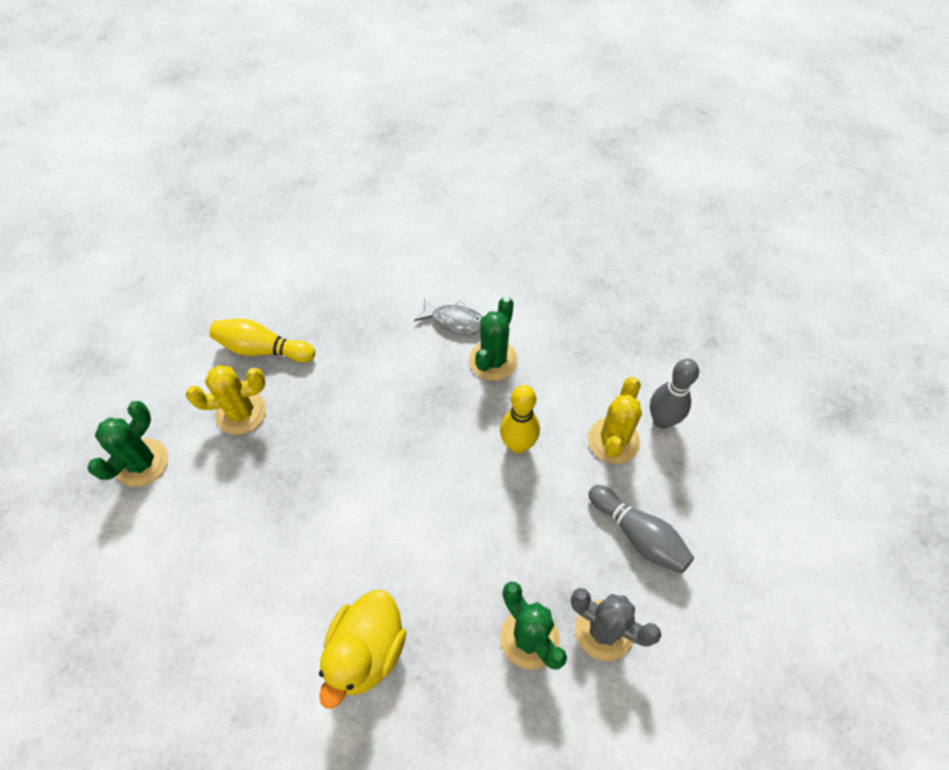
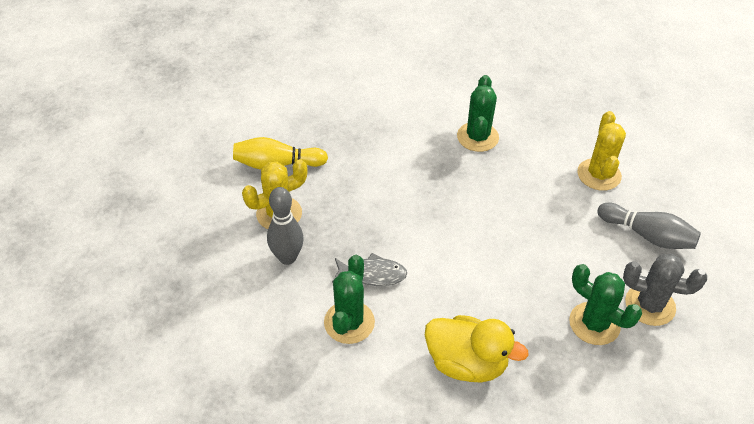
camera: 15 degrees left, 10 degrees down
(142, 462) = (206, 268): green cactus -> green cactus (349, 322)
(366, 651) = (466, 363): yellow duck -> yellow duck turned 75 degrees counterclockwise
(455, 321) = (434, 115): grey fish -> grey fish (373, 274)
(518, 445) = (524, 192): yellow bowling pin -> none
(662, 420) = (630, 154): grey bowling pin -> grey bowling pin (287, 257)

